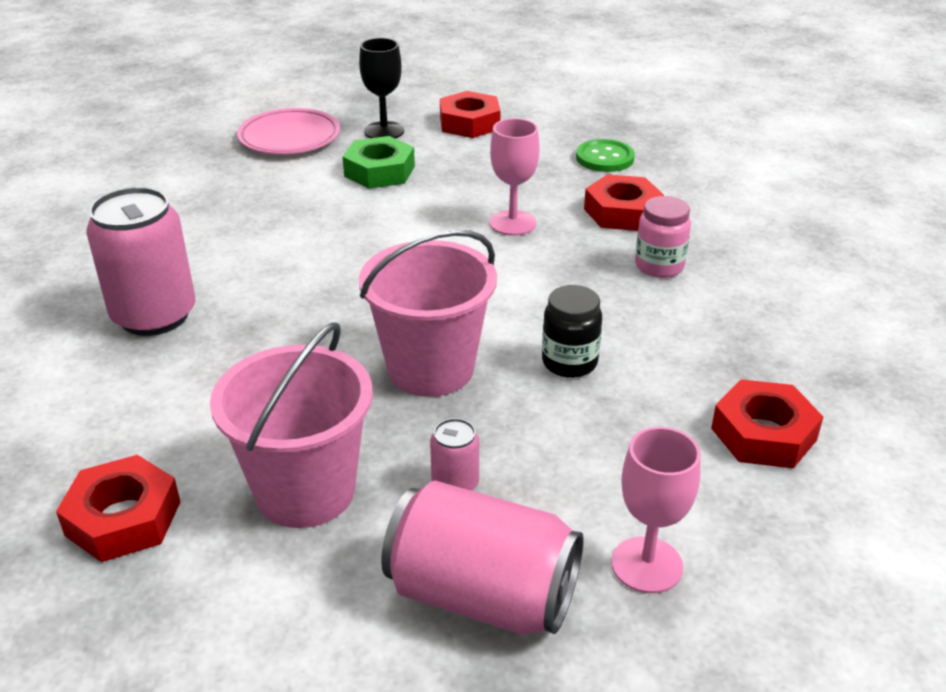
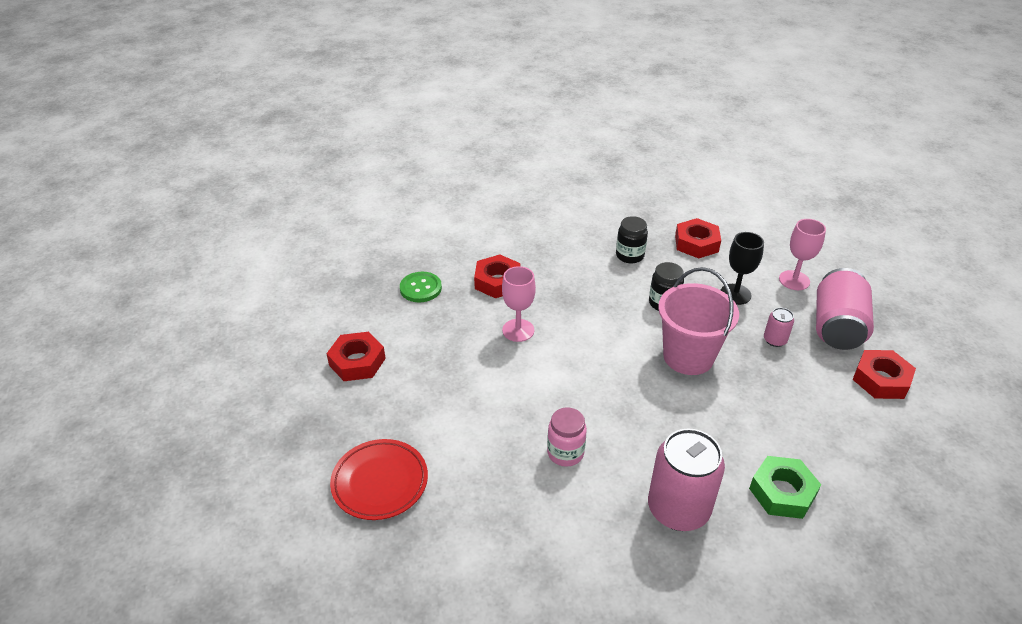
camera: 95 degrees left, 5 degrees up
(123, 518) = (862, 468): red nut -> red nut (881, 380)
(289, 138) = (380, 482): pink plate -> red plate
(305, 491) = (806, 395): pink bucket -> none
(379, 171) = (445, 409): green nut -> green nut (782, 492)
(384, 131) = (369, 415): black goblet -> black goblet (735, 294)
(659, 266) = (559, 269): pink jar -> pink jar (565, 453)
(706, 342) = (629, 255): none -> black jar

